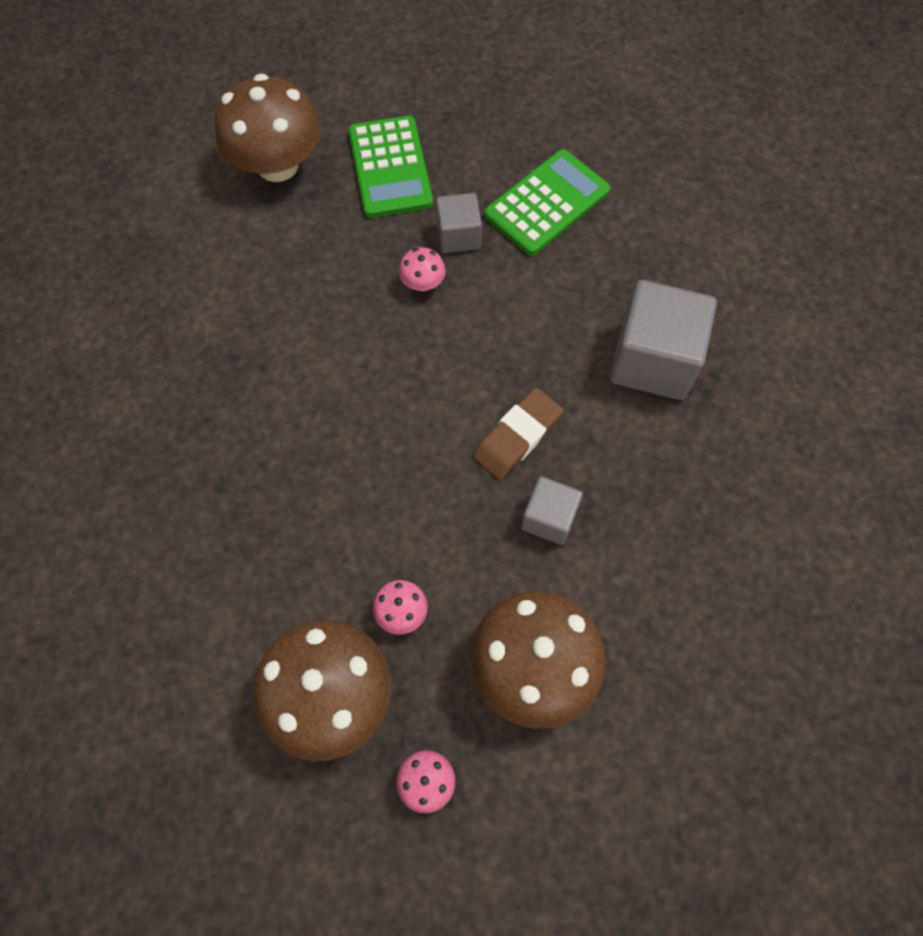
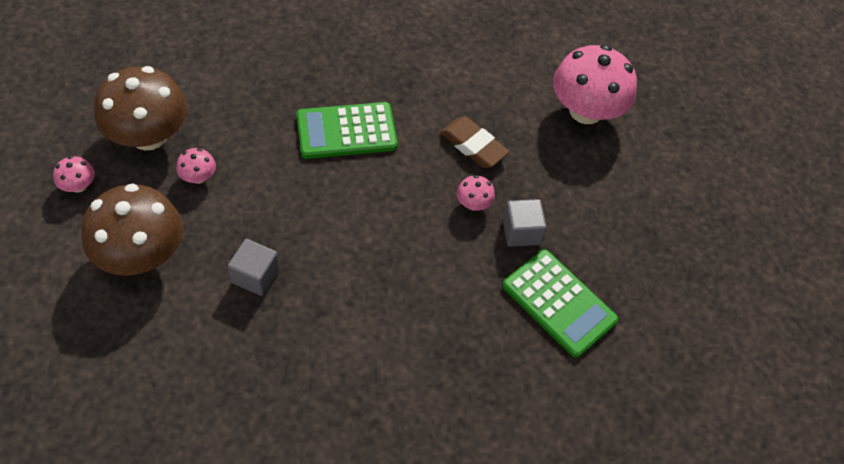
camera: 85 degrees right, 10 degrees down
(277, 165) = (585, 111): brown mushroom -> pink mushroom
(390, 168) = (589, 186): green calculator -> green calculator (346, 131)
(517, 436) = (328, 260): brown eraser -> brown eraser (473, 146)
(653, 360) = (392, 372): grey cube -> none

